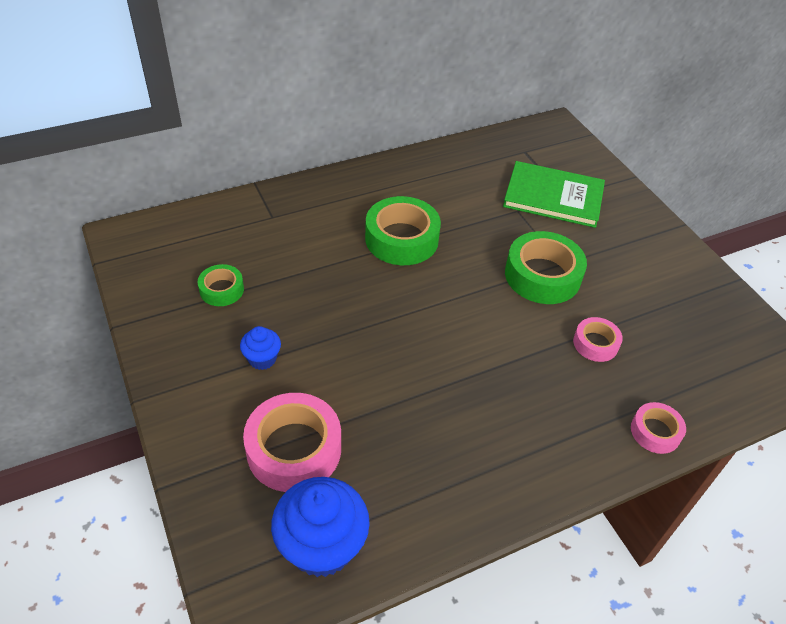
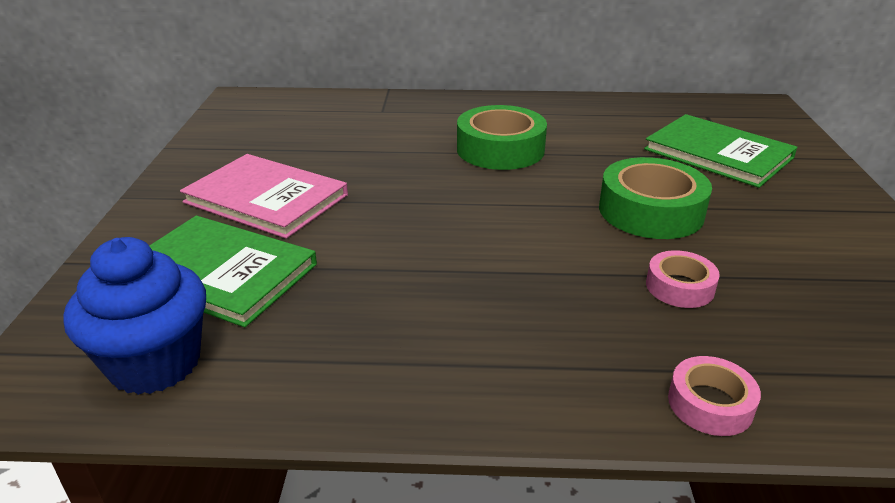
camera: 30 degrees right, 15 degrees down
(221, 290) = (282, 145): green tape -> none
(262, 359) = (266, 199): blue cupcake -> pink book
(294, 449) = (220, 273): pink tape -> green book

